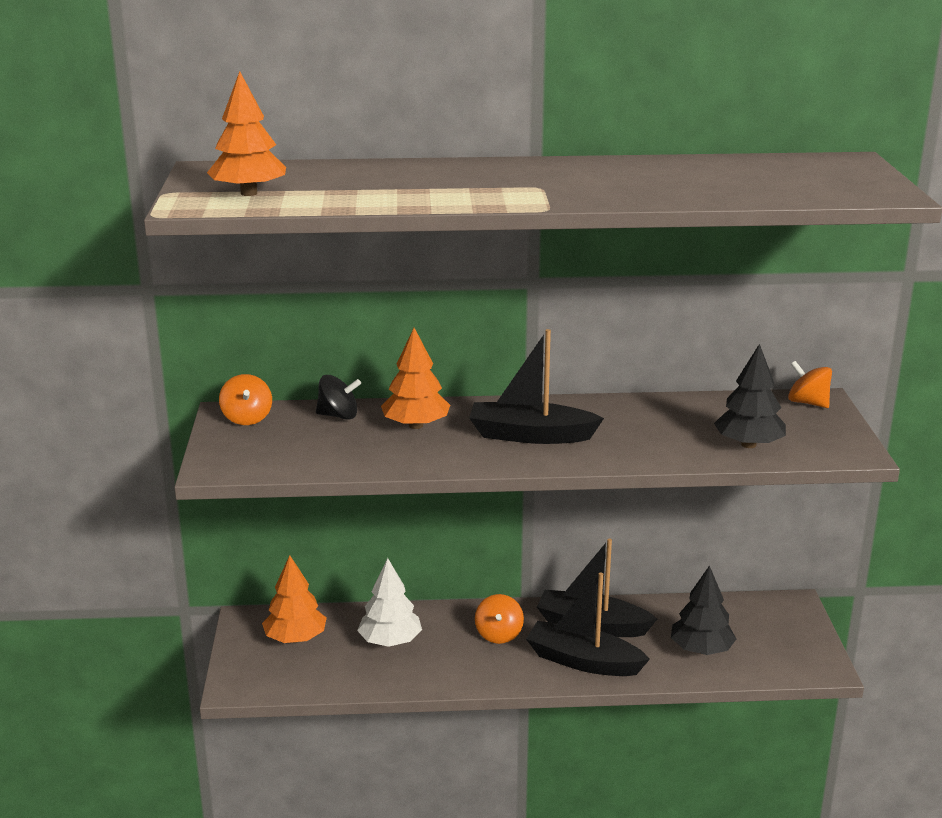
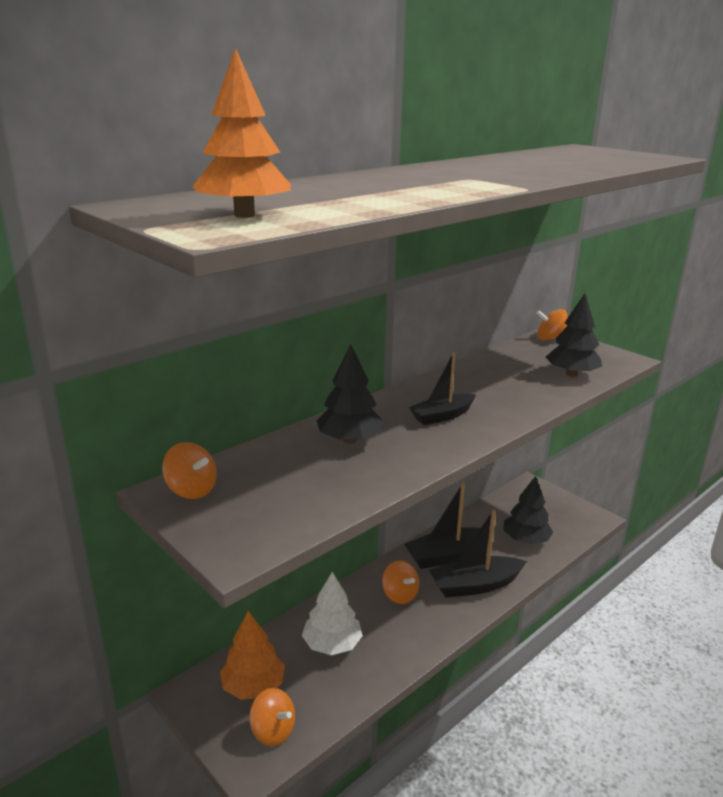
camera: 40 degrees left, 0 degrees up
(275, 673) = (273, 731): none -> orange spinning top
(338, 416) = (273, 455): black spinning top -> none
(416, 425) = (350, 440): orange tree -> black tree
(530, 435) = (442, 416): black boat -> black boat, size x0.65

